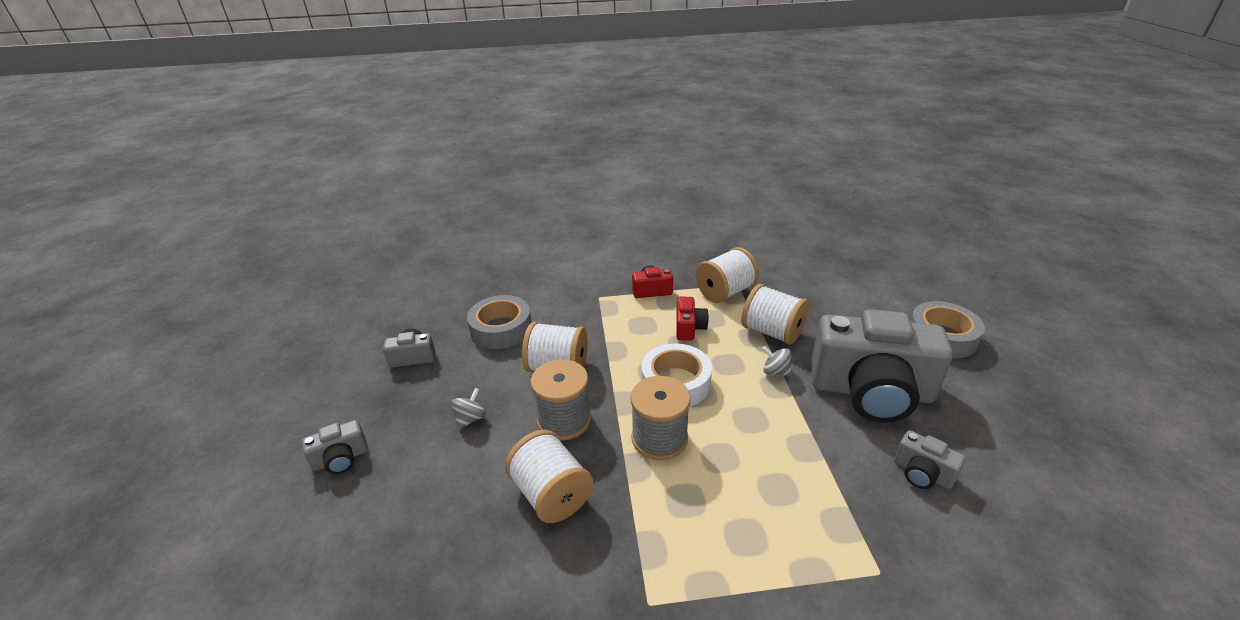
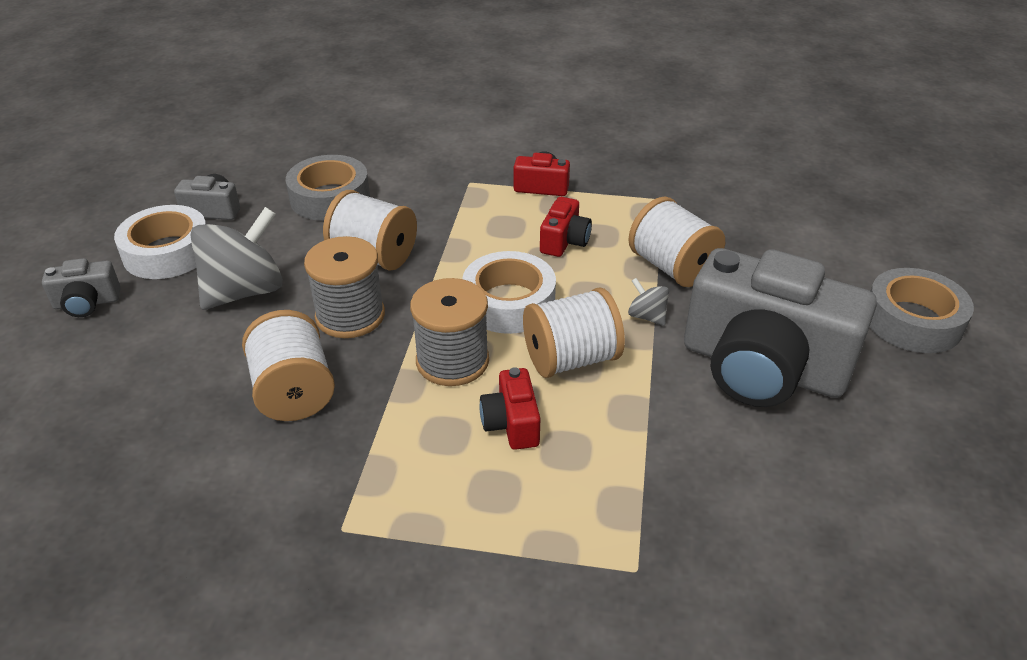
camera: 15 degrees right, 5 degrees up
(391, 400) = (167, 252): none -> white tape
(470, 419) = (244, 291): grey spinning top -> grey spinning top, size x2.20
(725, 292) = (639, 206): white spool -> white spool (571, 359)
(729, 478) = (511, 423): none -> red camera
(922, 473) = (767, 477): grey camera -> none

